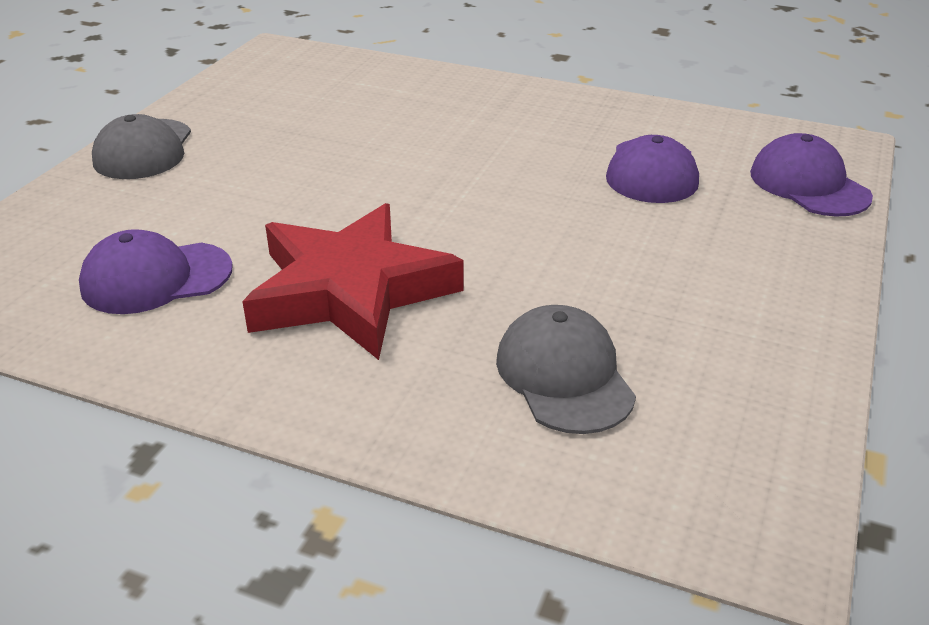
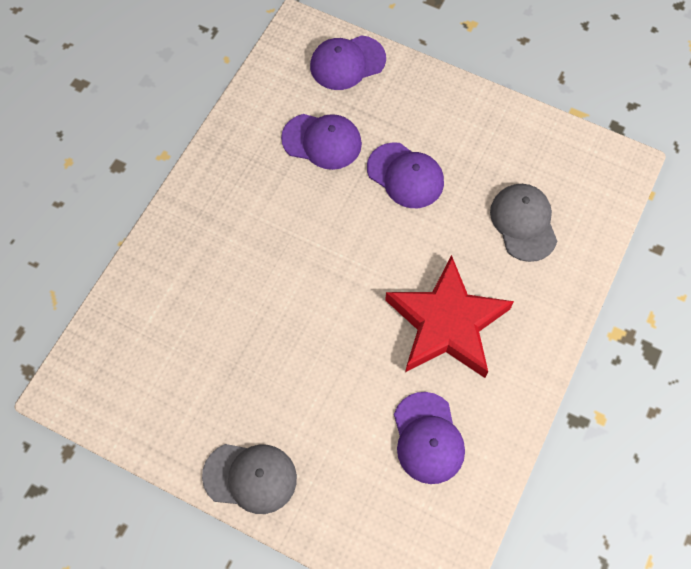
camera: 85 degrees left, 30 degrees up
(564, 375) = (523, 223): grey cap -> grey cap turned 90 degrees clockwise
(620, 243) = (405, 175): none -> purple cap

